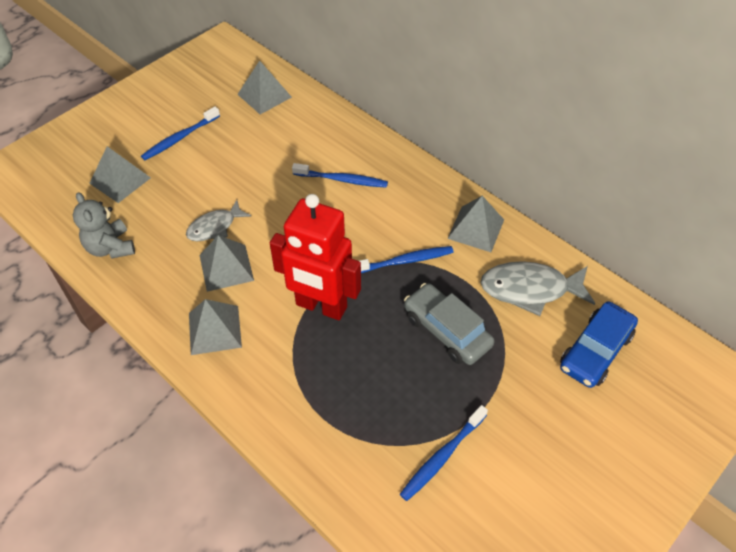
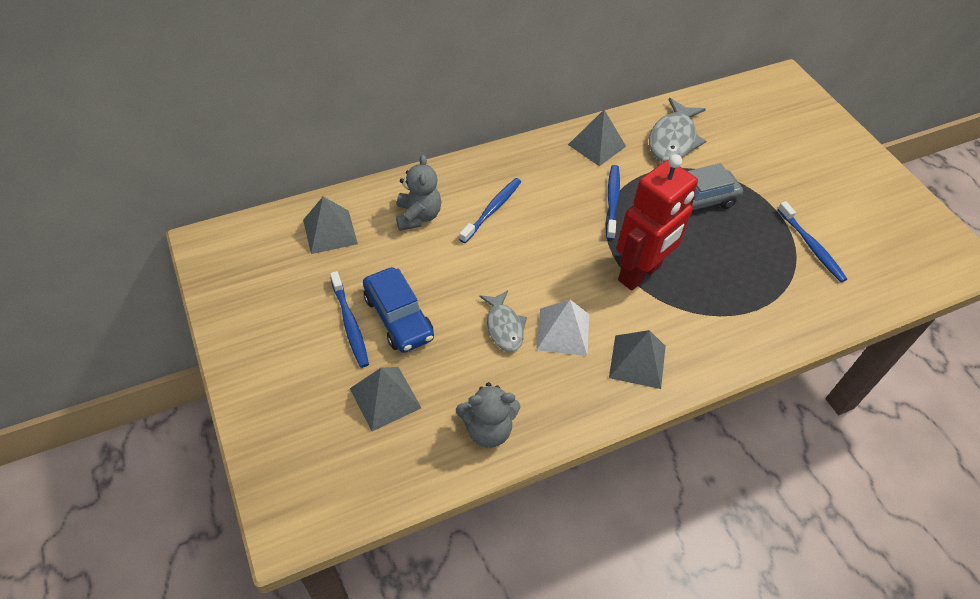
camera: 70 degrees left, 0 degrees up
(226, 267) = (563, 331): grey pyramid -> white pyramid
(308, 137) = (418, 216): none -> grey teddy bear
(595, 351) = (742, 129): blue car -> blue car (398, 317)

